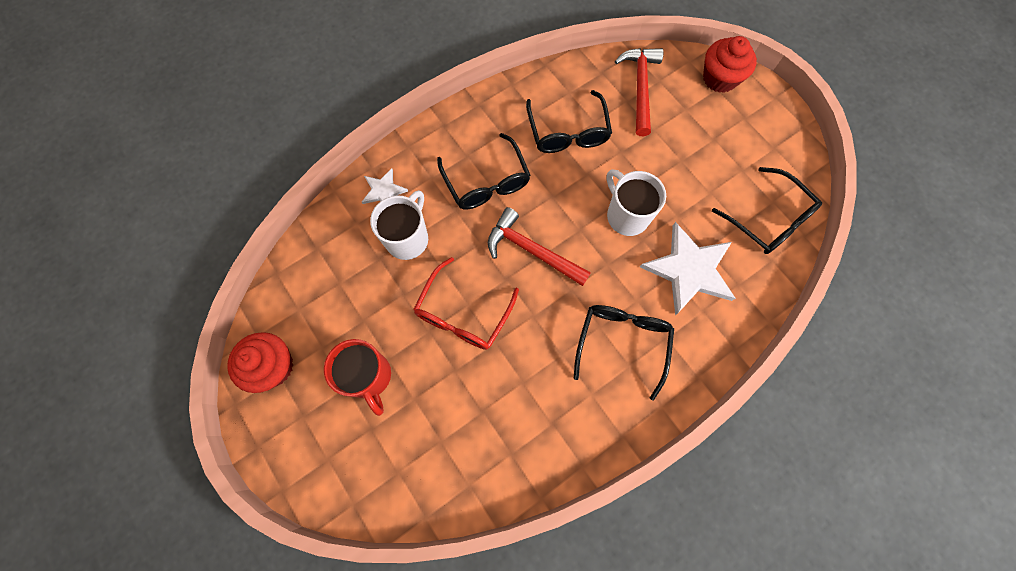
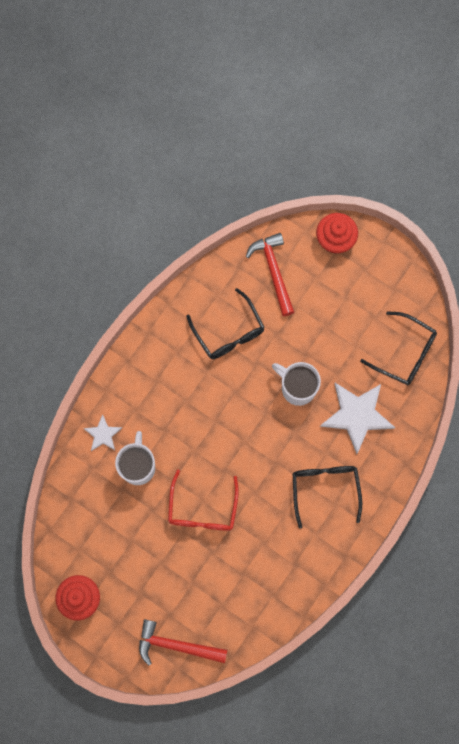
camera: 20 degrees left, 5 degrees up
(369, 376) = (153, 579): red mug -> none
(486, 182) = (180, 398): black glasses -> none
(532, 251) = (235, 442): red hammer -> red hammer (176, 645)

